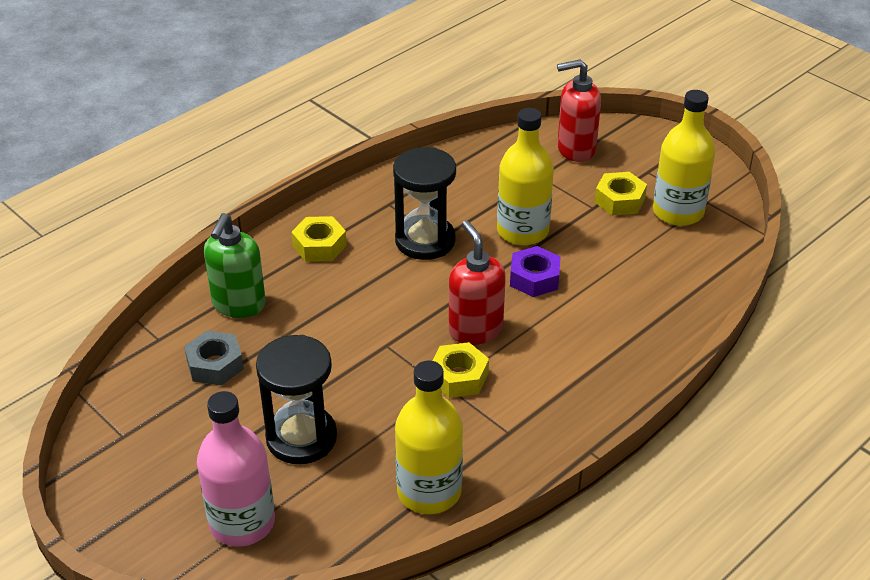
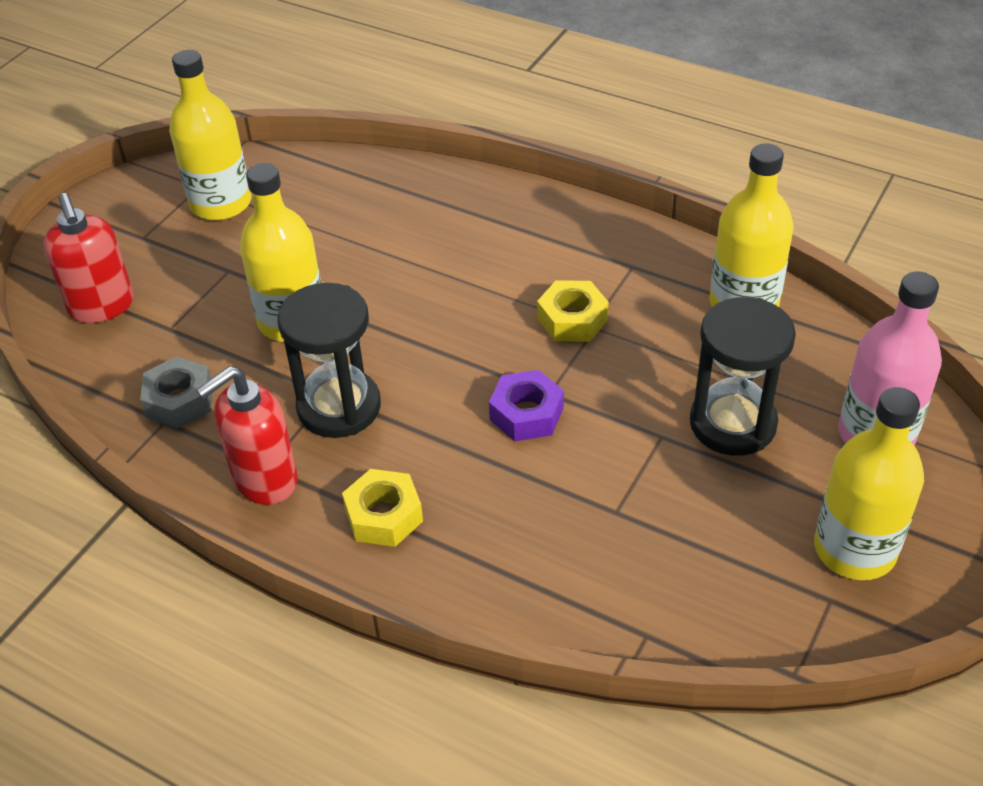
camera: 105 degrees left, 5 degrees up
(151, 465) = (854, 549): none -> yellow bottle
(215, 365) = (663, 549): grey nut -> grey nut (179, 400)
(238, 305) = (540, 566): green soap dispenser -> none
(475, 329) = (490, 323): red soap dispenser -> red soap dispenser (264, 480)
(534, 278) = (380, 294): purple nut -> purple nut (526, 414)
(619, 200) = (208, 251): yellow nut -> none

